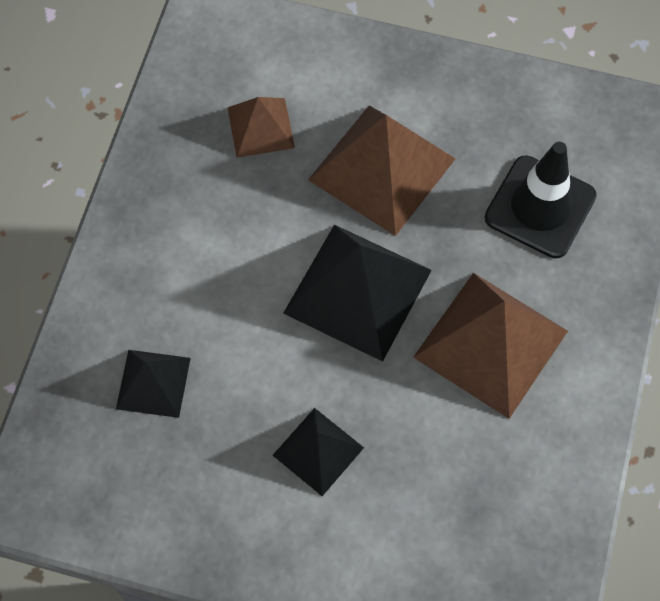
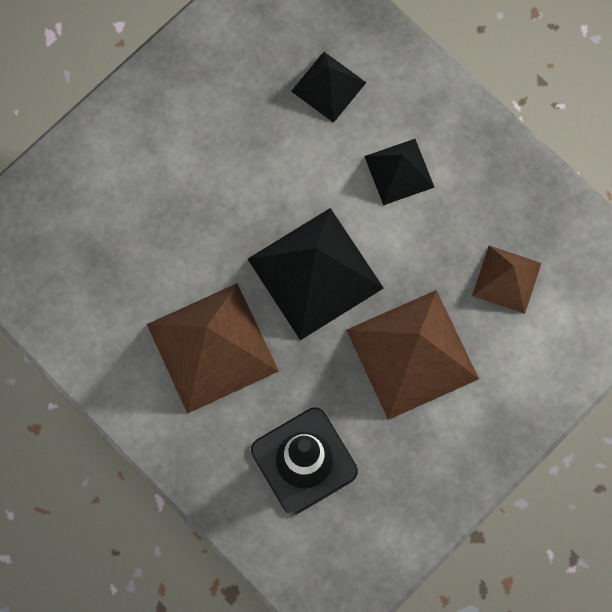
camera: 120 degrees right, 10 degrees up
(318, 451) = (206, 173): black pyramid -> black pyramid (399, 171)

